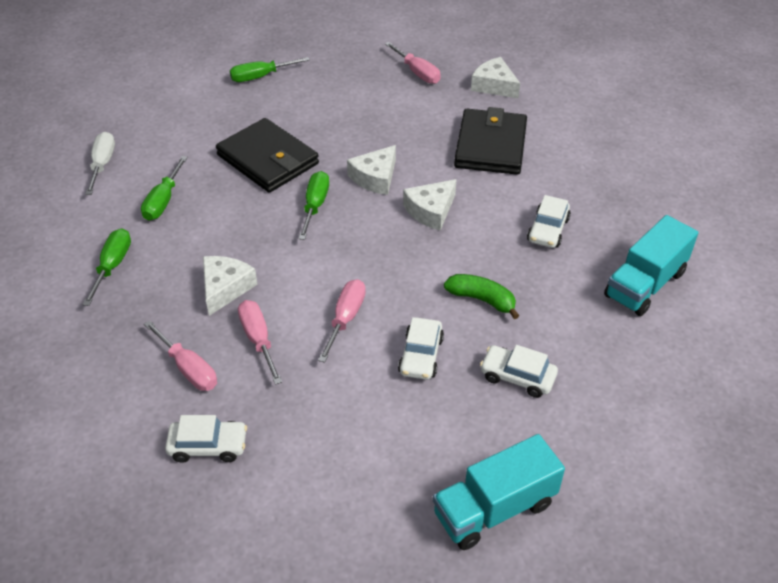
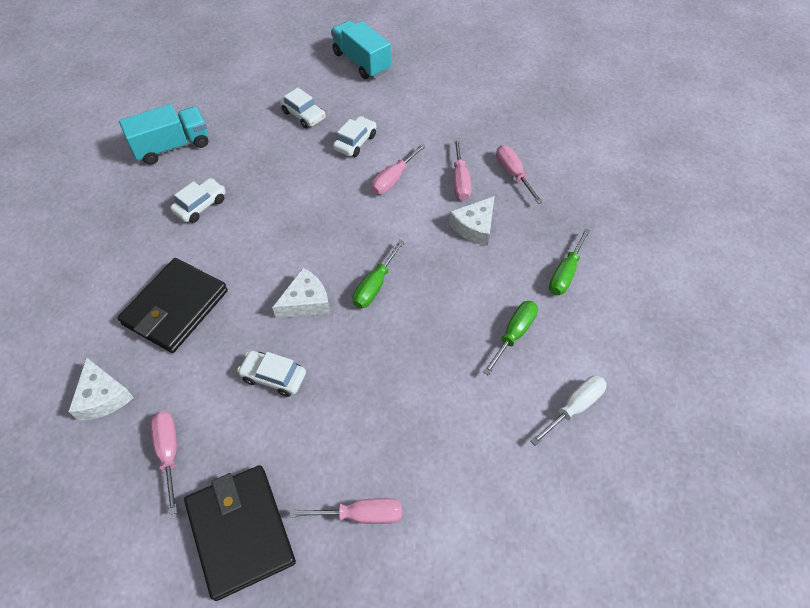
camera: 160 degrees left, 10 degrees up
(102, 164) = (574, 407): white screwdriver -> white screwdriver turned 150 degrees counterclockwise
(208, 446) = (508, 126): white car -> white car (273, 377)
(260, 77) = (361, 515): green screwdriver -> pink screwdriver
(268, 159) = (398, 359): black wallet -> black wallet (240, 532)
(431, 211) = (279, 250): white cheese -> none
(482, 300) = (291, 166): green banana -> none
(494, 508) = (361, 62): turquoise truck -> turquoise truck turned 120 degrees counterclockwise

